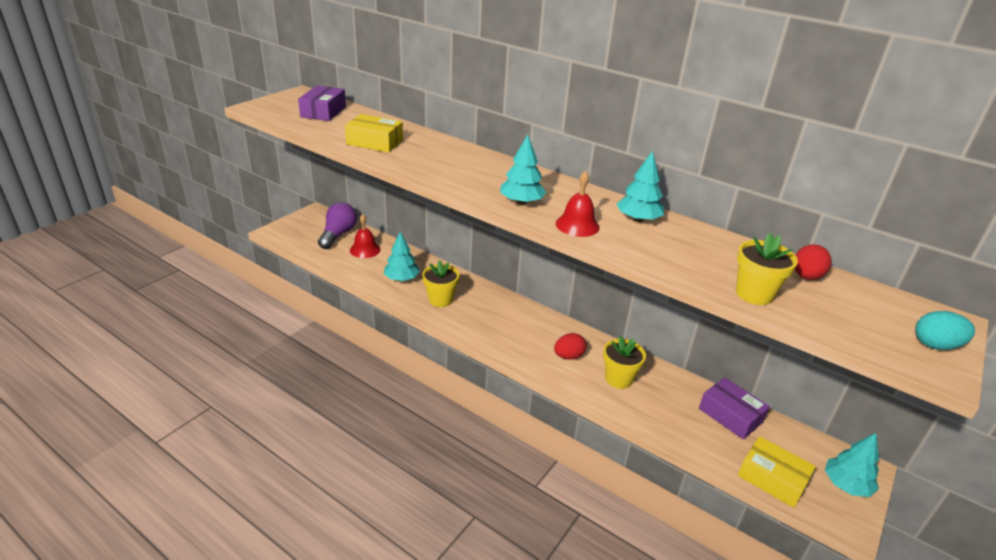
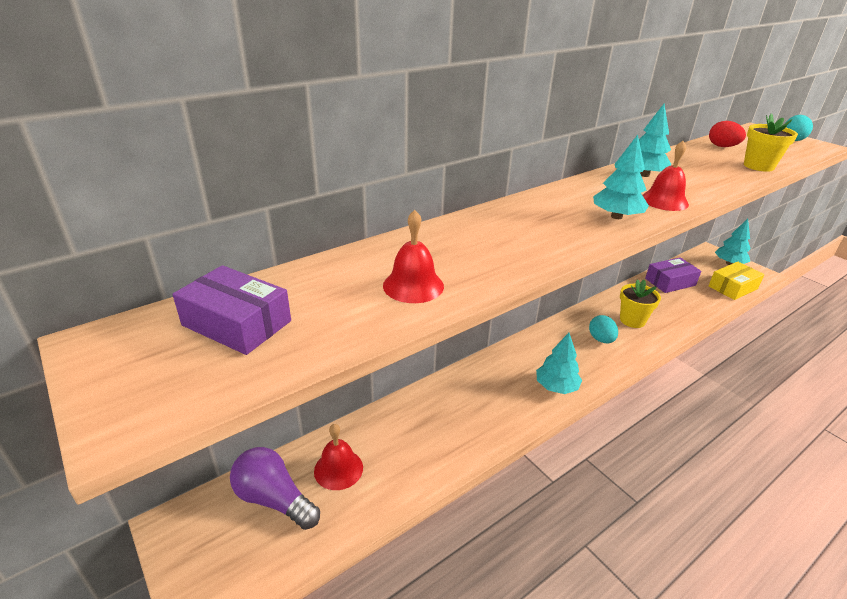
camera: 70 degrees left, 0 degrees up
(375, 142) = (413, 285): yellow box -> red bell
(401, 279) = (432, 439): turquoise tree -> turquoise tree (556, 387)
(440, 300) = (490, 410): yellow flower pot -> none
(568, 356) = (601, 339): red egg -> turquoise egg

